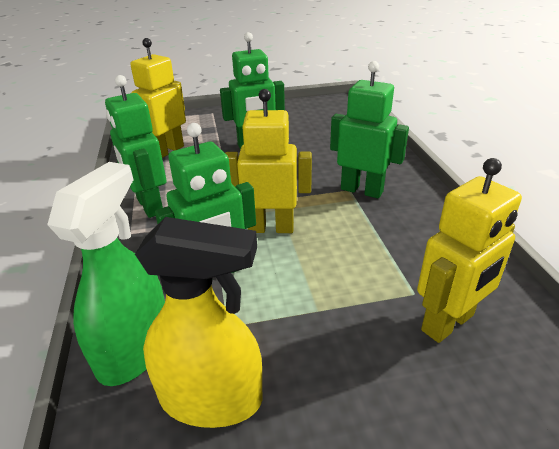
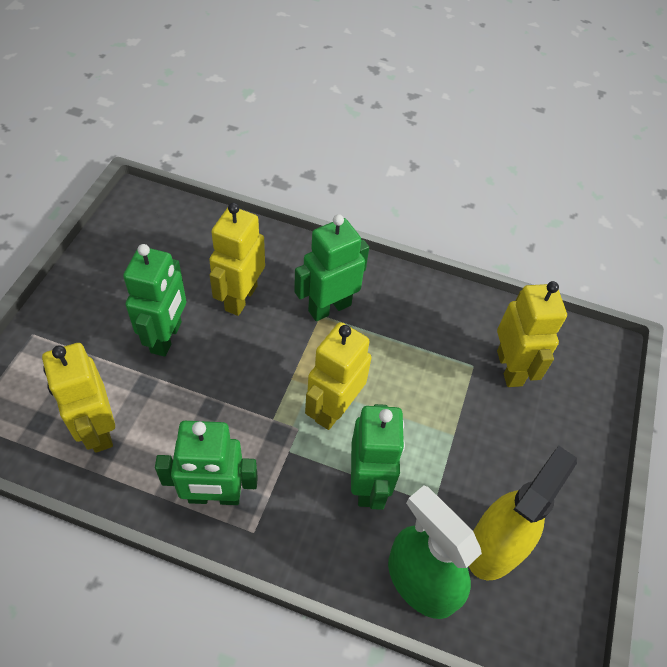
camera: 65 degrees left, 20 degrees up
(319, 155) = (240, 298): none -> yellow robot

